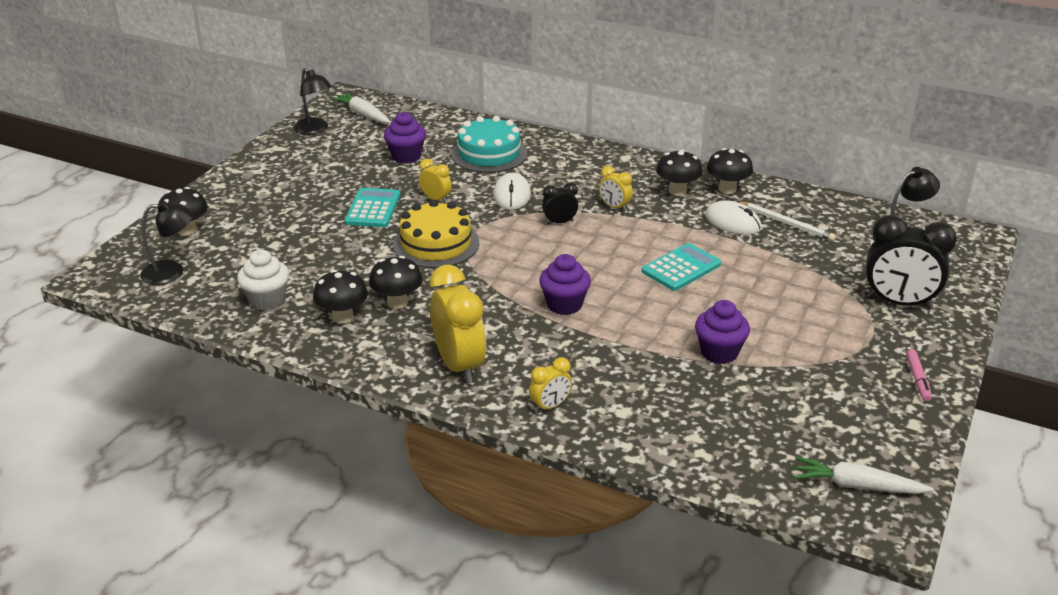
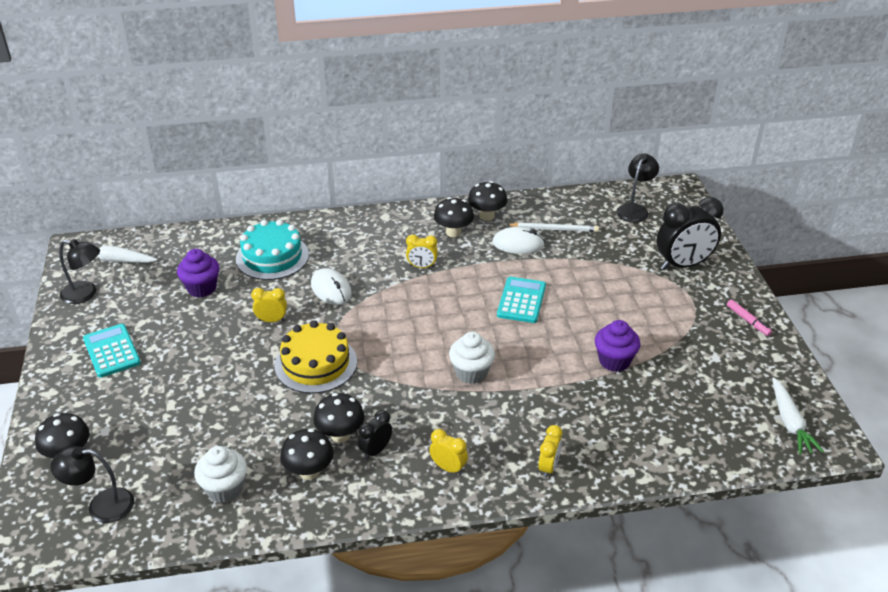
camera: 35 degrees left, 5 degrees up
(172, 272) = (101, 506): black lamp -> black lamp turned 135 degrees counterclockwise
(373, 208) = (225, 353): turquoise calculator -> turquoise calculator (111, 351)
(459, 365) = (448, 468): yellow clock -> yellow clock, size x0.50
(559, 222) = (394, 299): black clock -> black clock (375, 450)
(564, 305) = (471, 373): purple cupcake -> white cupcake
(856, 486) = (790, 423): white carrot -> white carrot turned 75 degrees counterclockwise

